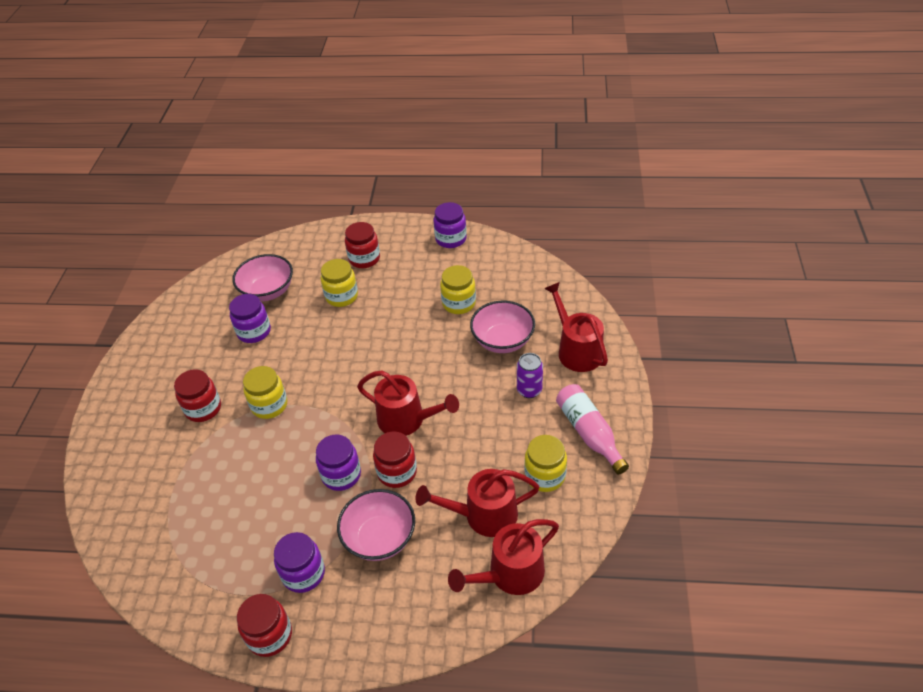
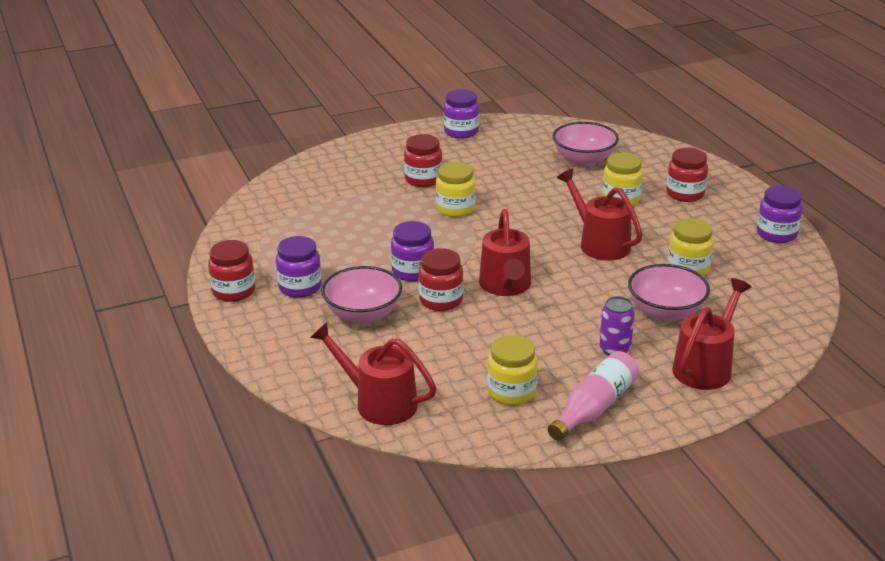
camera: 60 degrees right, 15 degrees down
(254, 332) = (529, 171): purple jar -> purple jar (461, 132)
(483, 515) = (432, 366): red watering can -> red watering can (599, 243)

